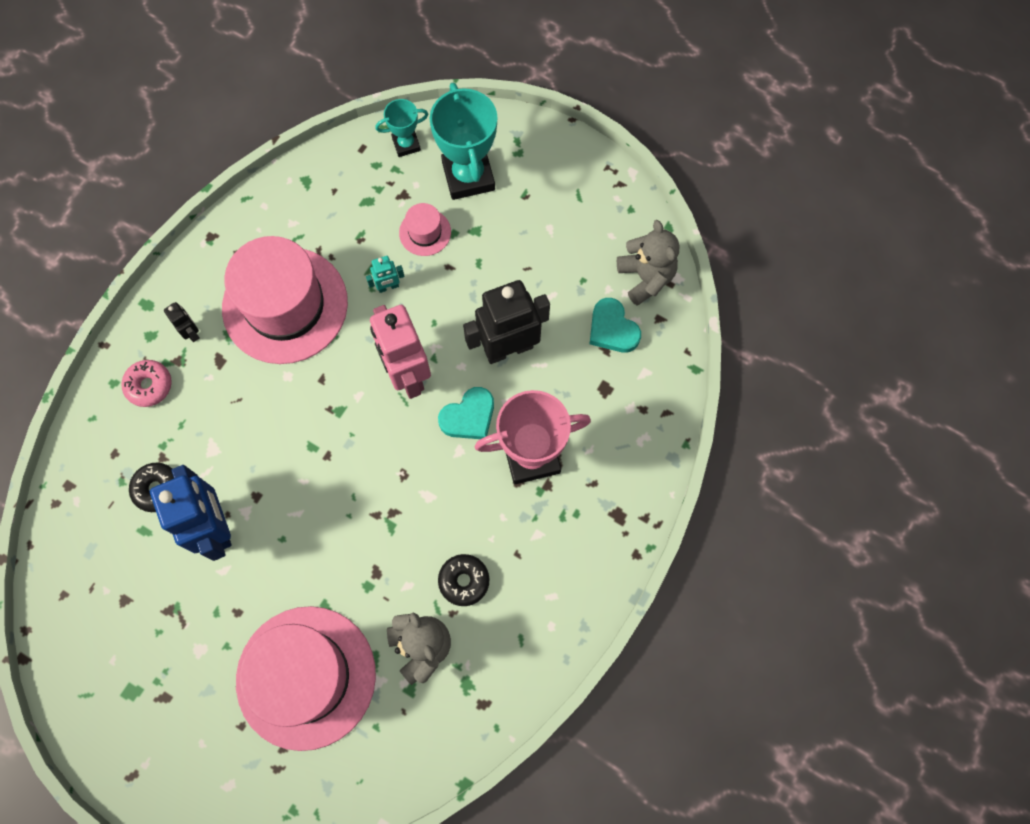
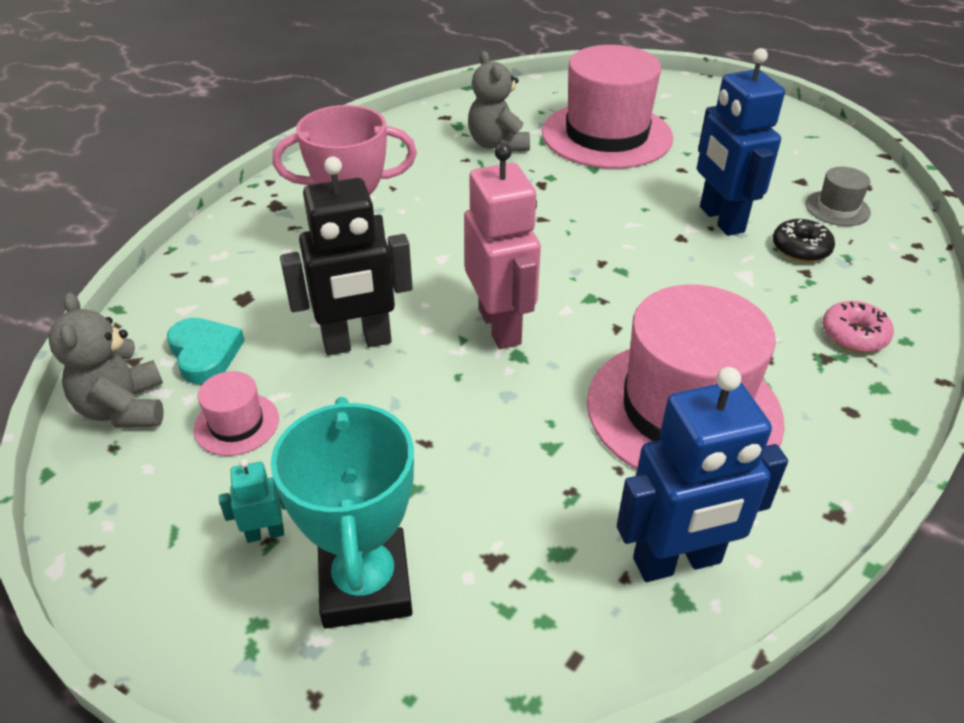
camera: 175 degrees left, 30 degrees down
(105, 554) = (837, 208): none -> grey hat
(191, 332) = (817, 387): black robot -> none
(305, 201) = (677, 561): none -> blue robot
(388, 287) = (524, 422): turquoise robot -> turquoise robot (265, 533)
(406, 144) = (481, 660): turquoise trophy -> none
(425, 232) = (459, 494): pink hat -> pink hat (236, 424)
(464, 581) = (451, 175): black donut -> none
(469, 417) = (424, 284): turquoise heart -> none

